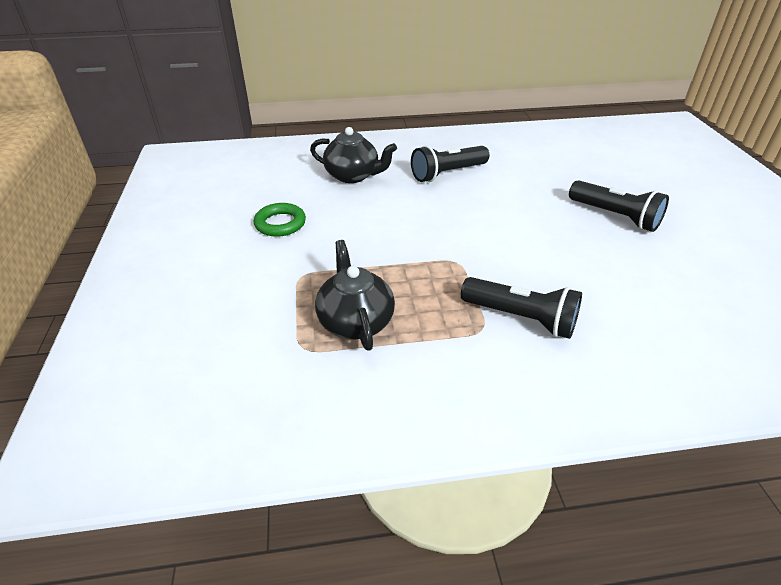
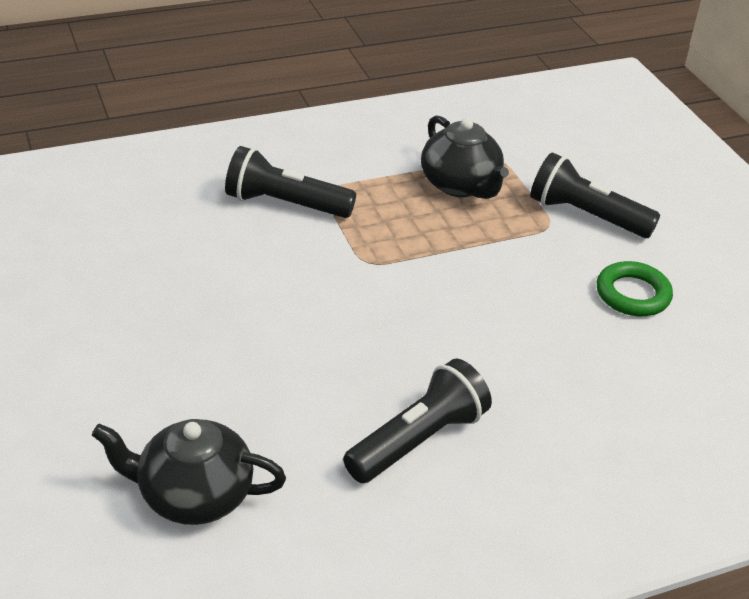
camera: 165 degrees right, 0 degrees up
(353, 176) = (589, 410): black teapot -> black teapot (193, 495)
(615, 216) = (123, 366): black flashlight -> black flashlight (585, 215)

